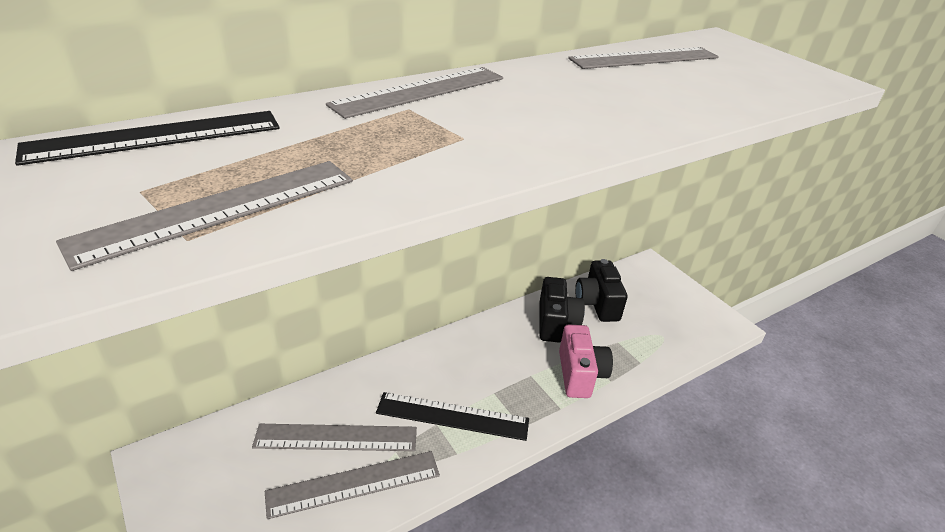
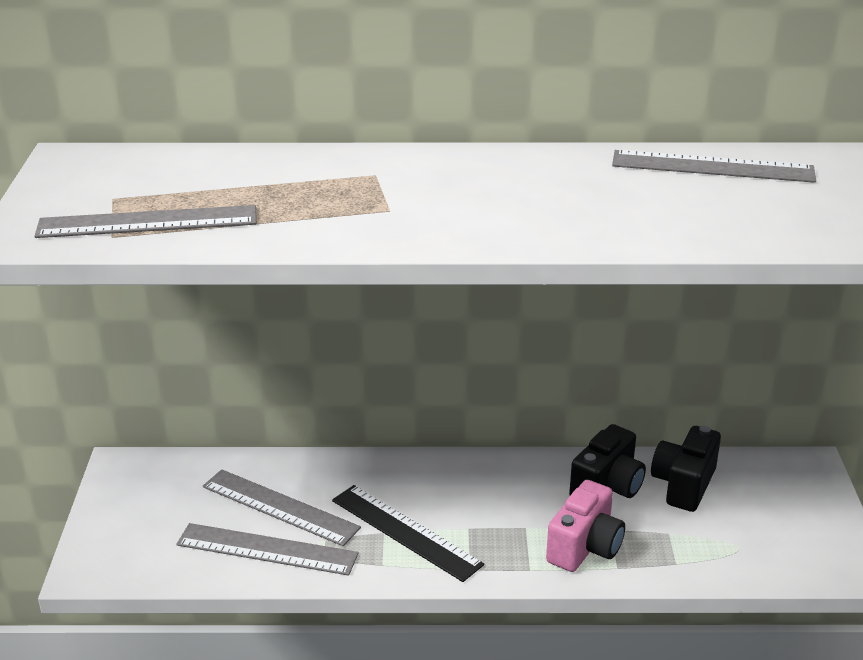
camera: 35 degrees right, 5 degrees down
(156, 137) = (156, 160): black ruler -> none
(420, 91) = (406, 160): grey ruler -> none

